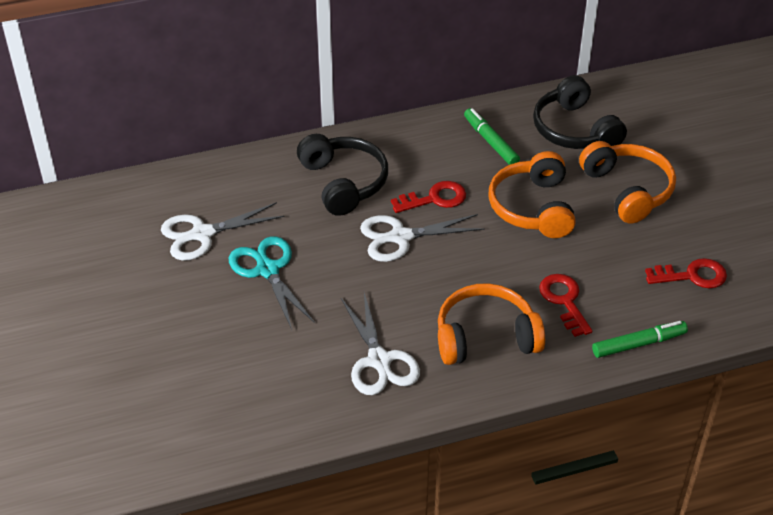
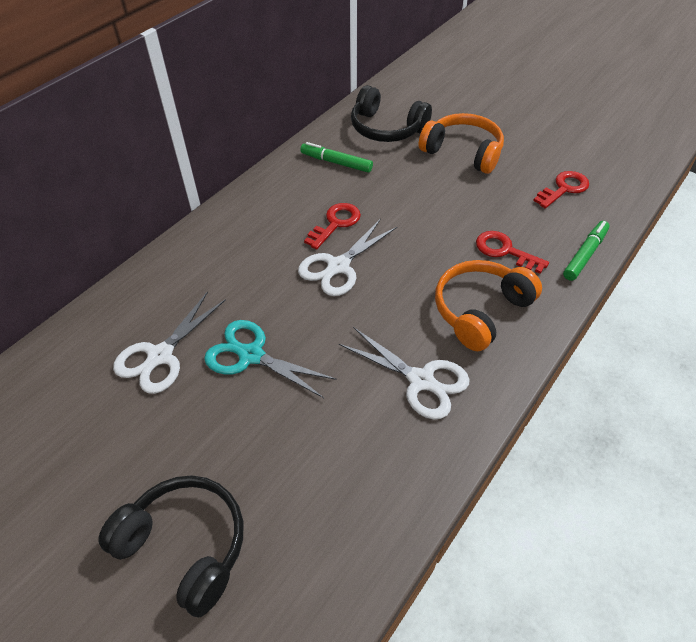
camera: 35 degrees left, 5 degrees up
(343, 183) = (250, 247): black headphones -> black headphones (185, 546)
(533, 207) = (413, 194): orange headphones -> none

